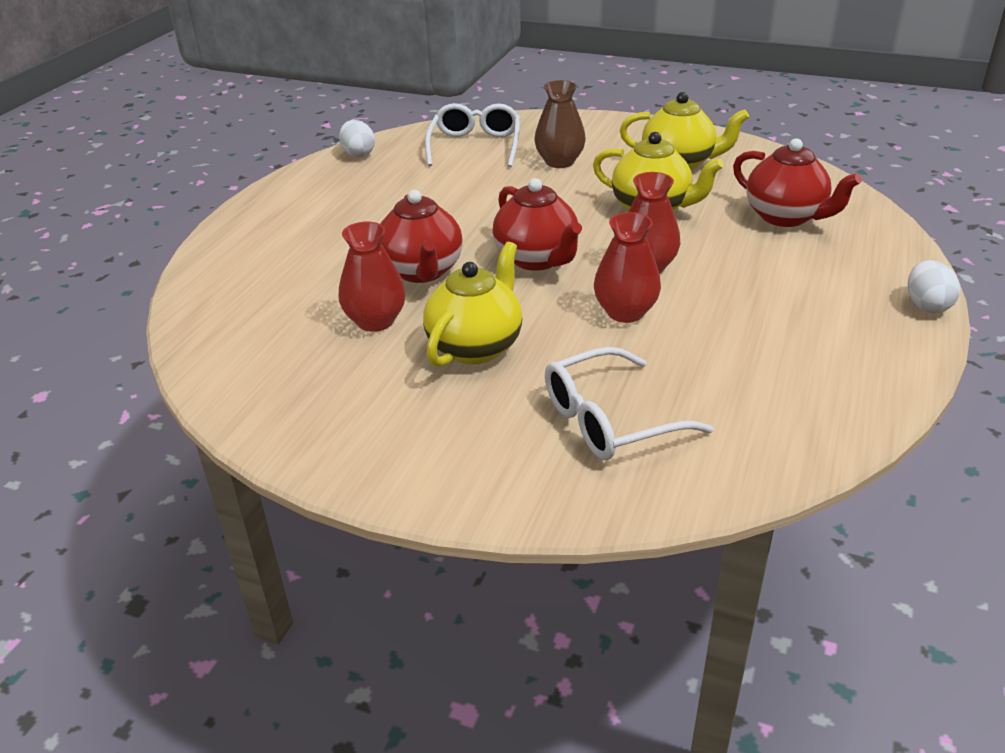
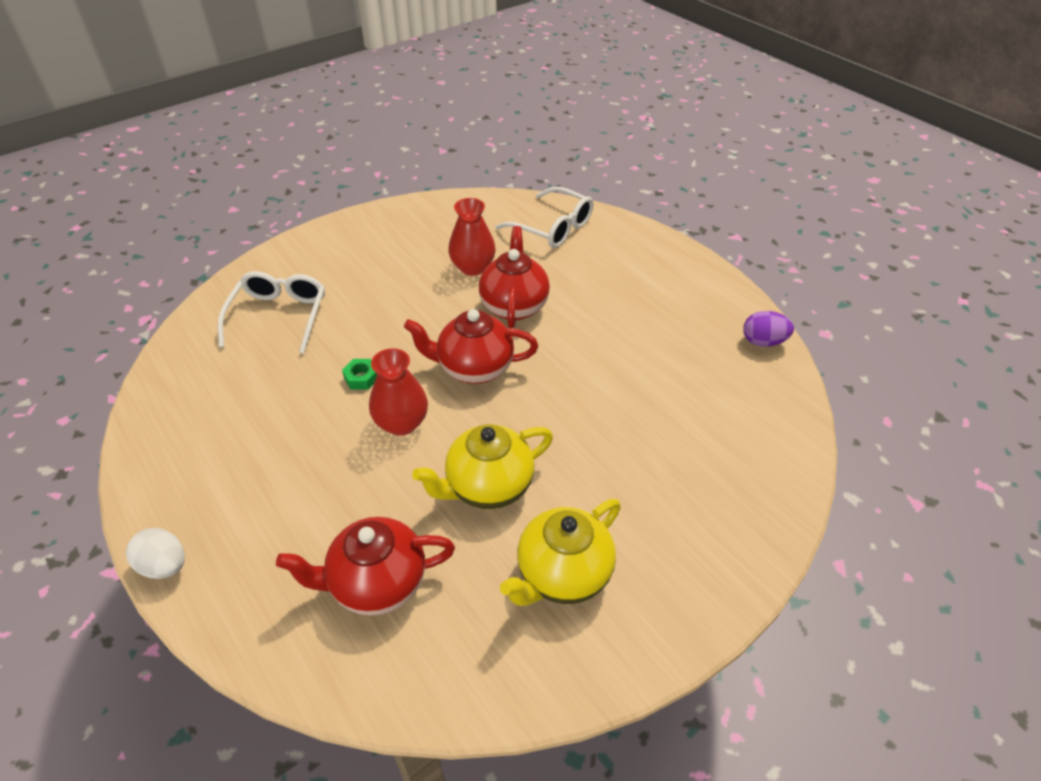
camera: 120 degrees right, 10 degrees up
(358, 154) = (763, 342): white egg -> purple egg
(422, 271) = (514, 306): red teapot -> red teapot turned 75 degrees clockwise
(475, 146) = (730, 427): white glasses -> white glasses (553, 228)
(476, 347) = (402, 296): yellow teapot -> none
(559, 162) = (644, 473): brown vase -> none
(625, 312) = (361, 378): red vase -> green nut

